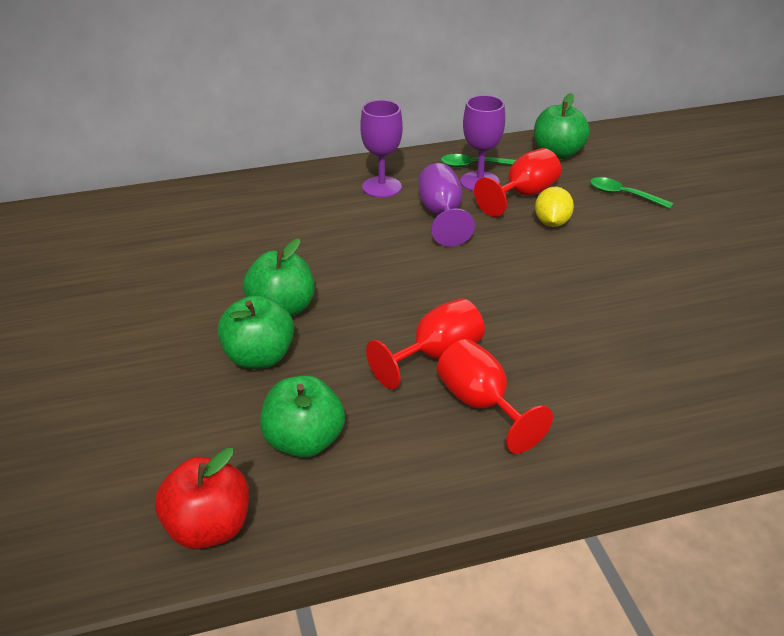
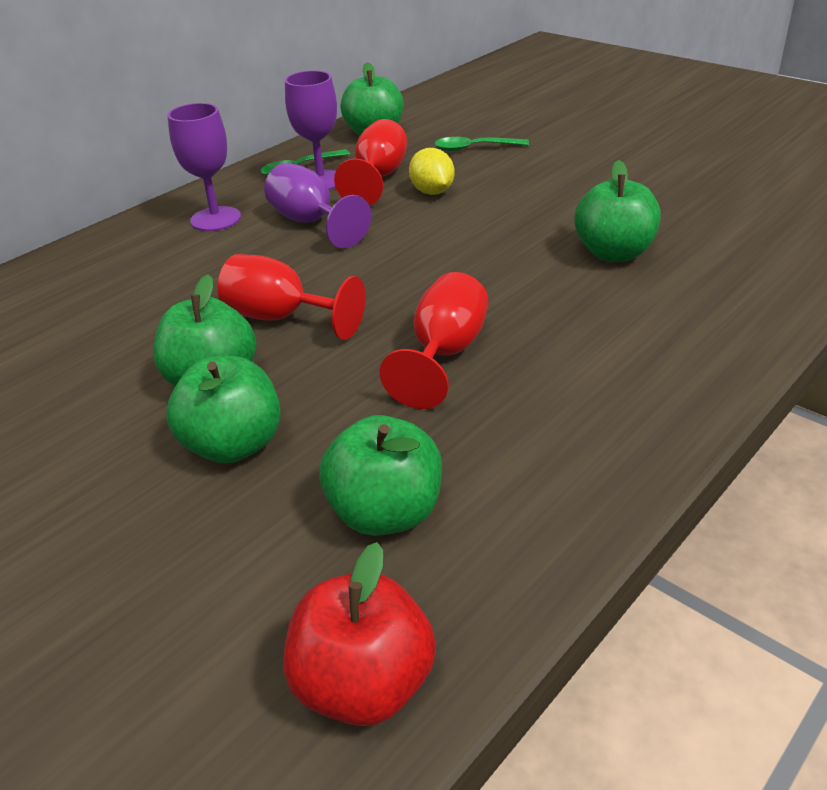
camera: 30 degrees left, 0 degrees up
(481, 405) = (542, 380): red goblet -> red goblet (281, 317)
(637, 331) = (614, 253): none -> green apple

